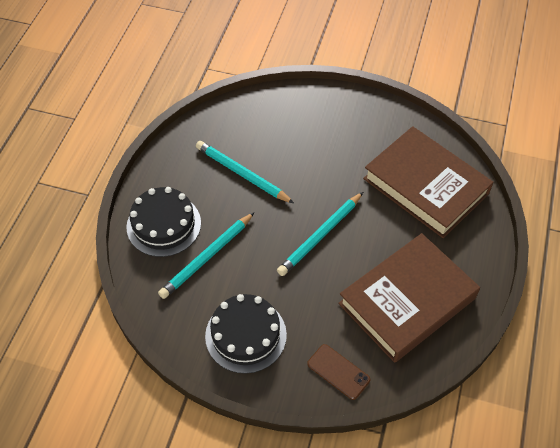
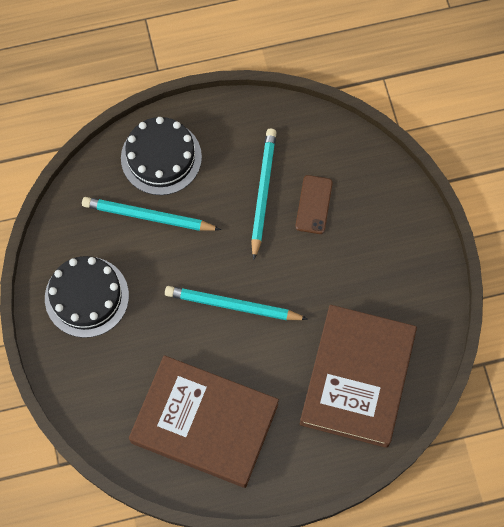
camera: 60 degrees right, 15 degrees up
(338, 372) = (94, 397): brown phone -> brown phone (314, 204)

